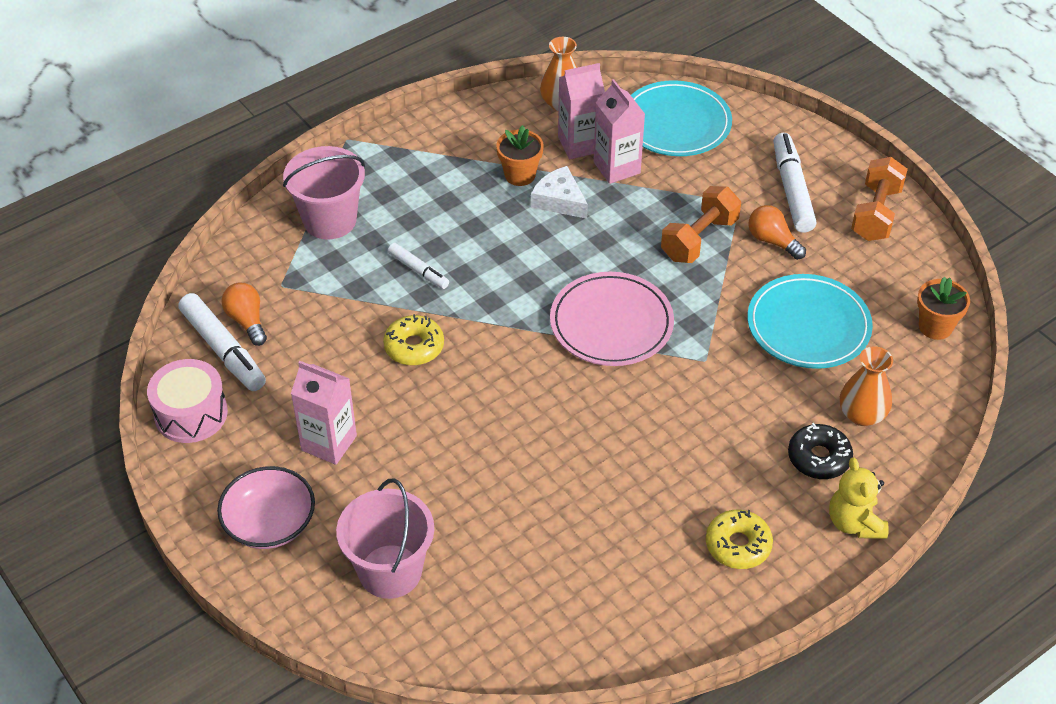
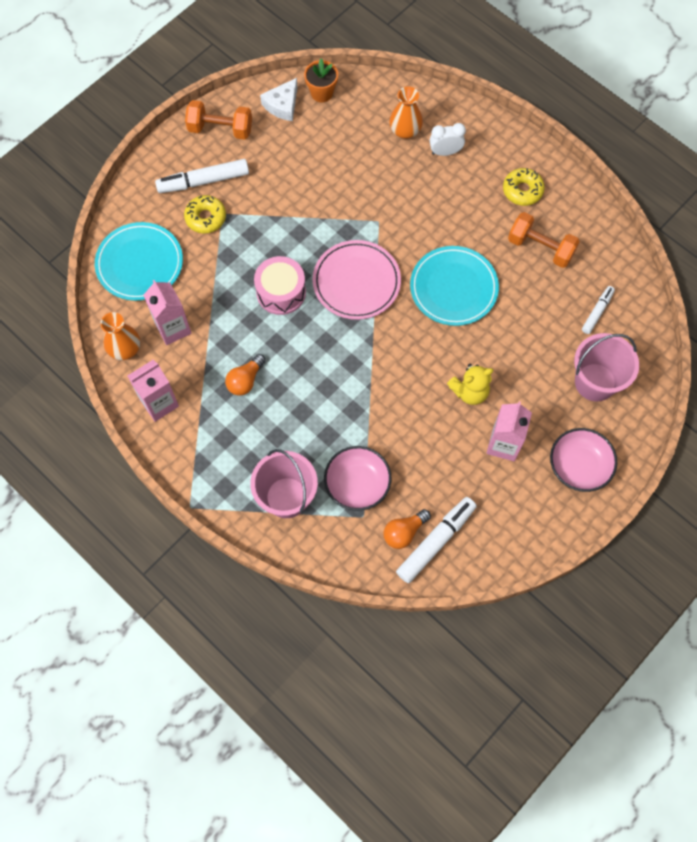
camera: 100 degrees left, 20 degrees up
(191, 413) = (500, 547): pink drum -> pink drum (281, 292)
(324, 285) = (357, 484): none -> pink bowl
(414, 347) = (405, 407): yellow donut -> yellow donut (206, 218)
(418, 270) = (329, 419): white marker -> white marker (597, 312)
(520, 175) = (214, 366): orange flower pot -> none
(559, 200) = (238, 333): white cheese -> white cheese (282, 105)
(616, 167) = (196, 298): pink carton -> pink carton (159, 403)
(699, 239) = (264, 236): orange dumbbell -> orange dumbbell (540, 248)
(772, 241) = (258, 190): orange light bulb -> orange light bulb (245, 380)
(808, 326) = (335, 164): turquoise plate -> turquoise plate (453, 288)
(819, 458) = (445, 152): black donut -> white clock
(854, 523) = (490, 131): yellow teddy bear -> yellow teddy bear (469, 391)

